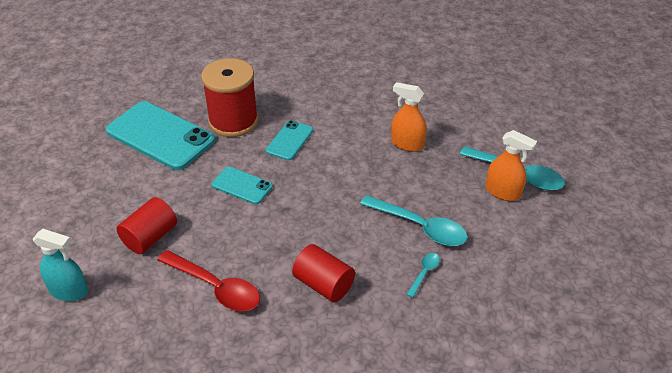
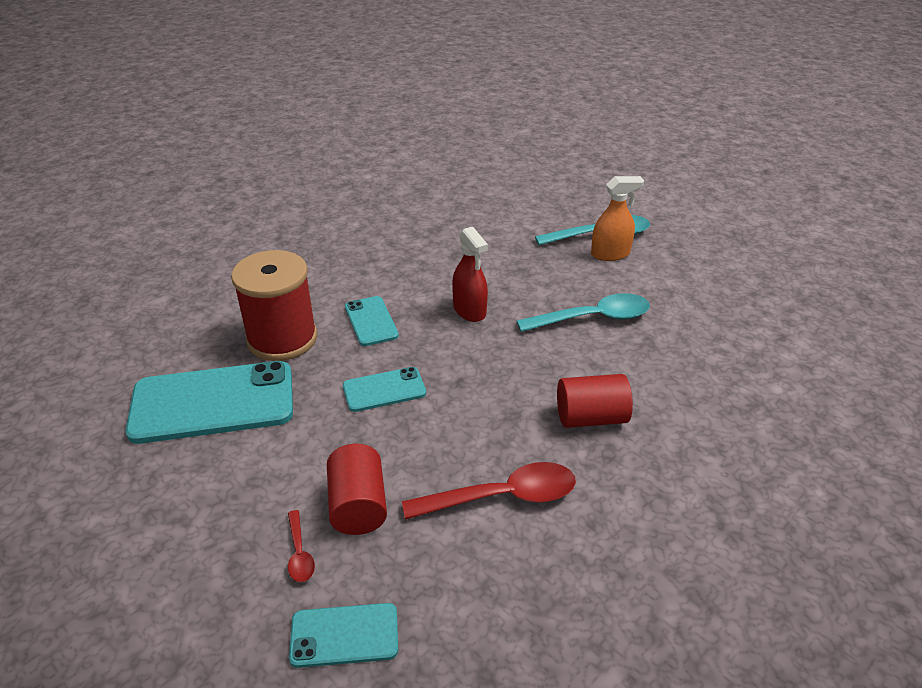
camera: 45 degrees left, 5 degrees down
(69, 290) = (344, 635): turquoise spray bottle -> turquoise phone
(100, 239) = (299, 553): none -> red spoon
(352, 170) = (469, 310): none -> red spray bottle
(407, 144) = (483, 262): orange spray bottle -> none
(424, 273) = (650, 350): turquoise spoon -> none

